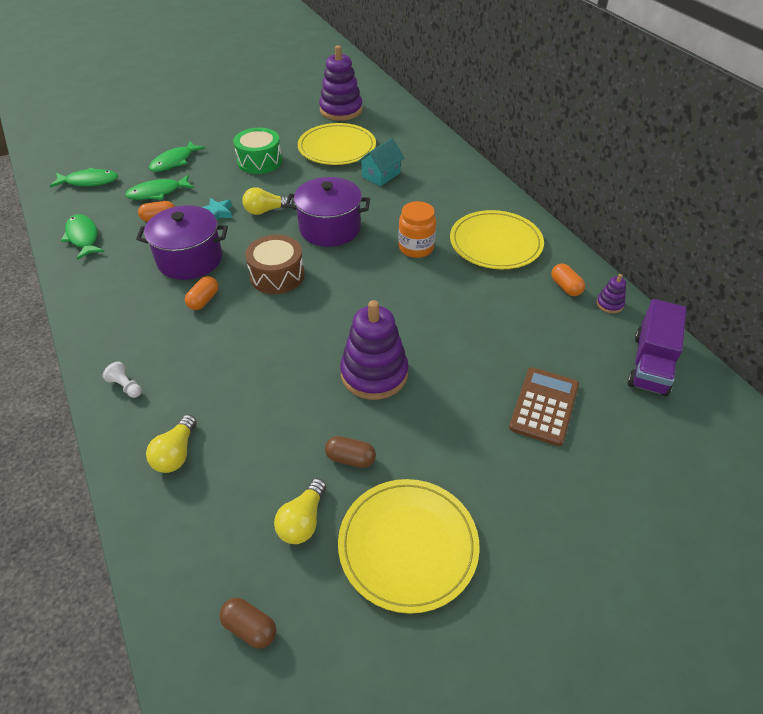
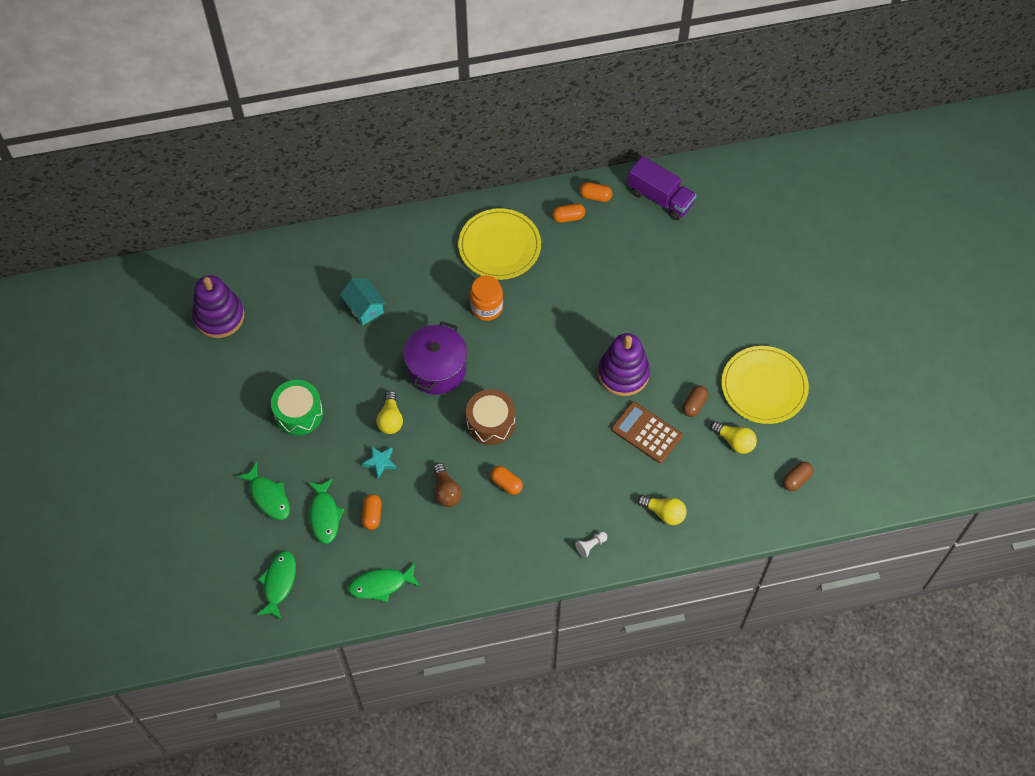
camera: 75 degrees left, 15 degrees up
(190, 259) = (446, 491): purple pot -> brown light bulb
(337, 148) = (298, 336): yellow plate -> none
(544, 406) = (680, 277): brown calculator -> brown calculator (646, 432)
(609, 304) = (595, 196): purple stacking toy -> orange capsule

